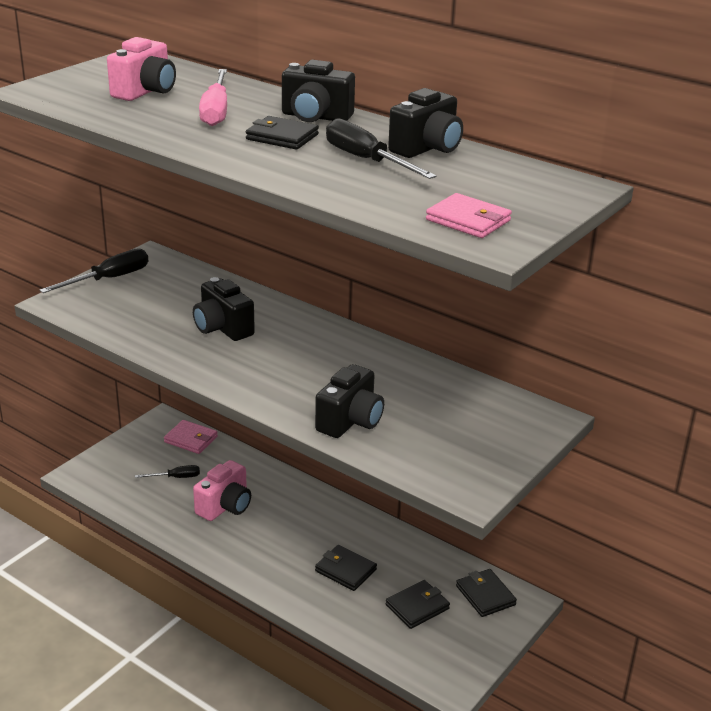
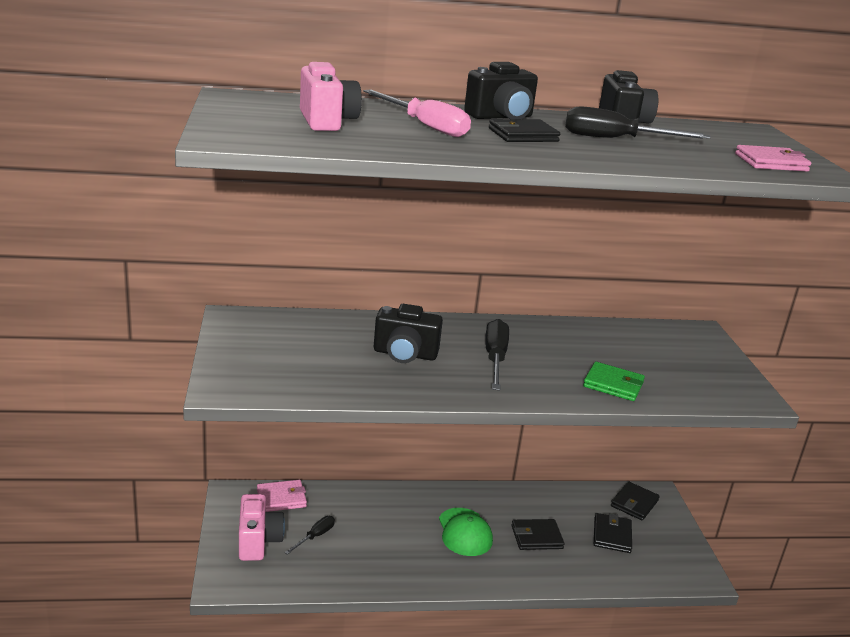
camera: 45 degrees left, 5 degrees down
(109, 279) = (234, 350): black screwdriver -> black screwdriver (495, 359)
(225, 506) = (388, 538): pink camera -> pink camera (258, 541)
(291, 534) = (464, 532): none -> green cap
(350, 421) = (613, 384): black camera -> green wallet
(485, 595) = (634, 503): black wallet -> black wallet turned 75 degrees counterclockwise

